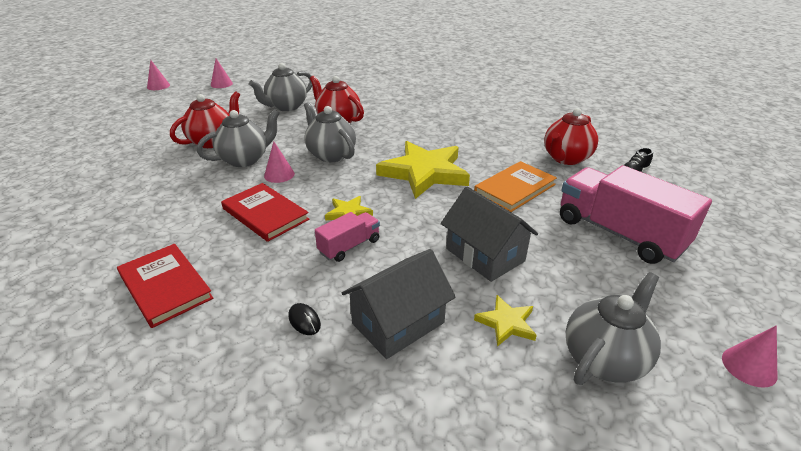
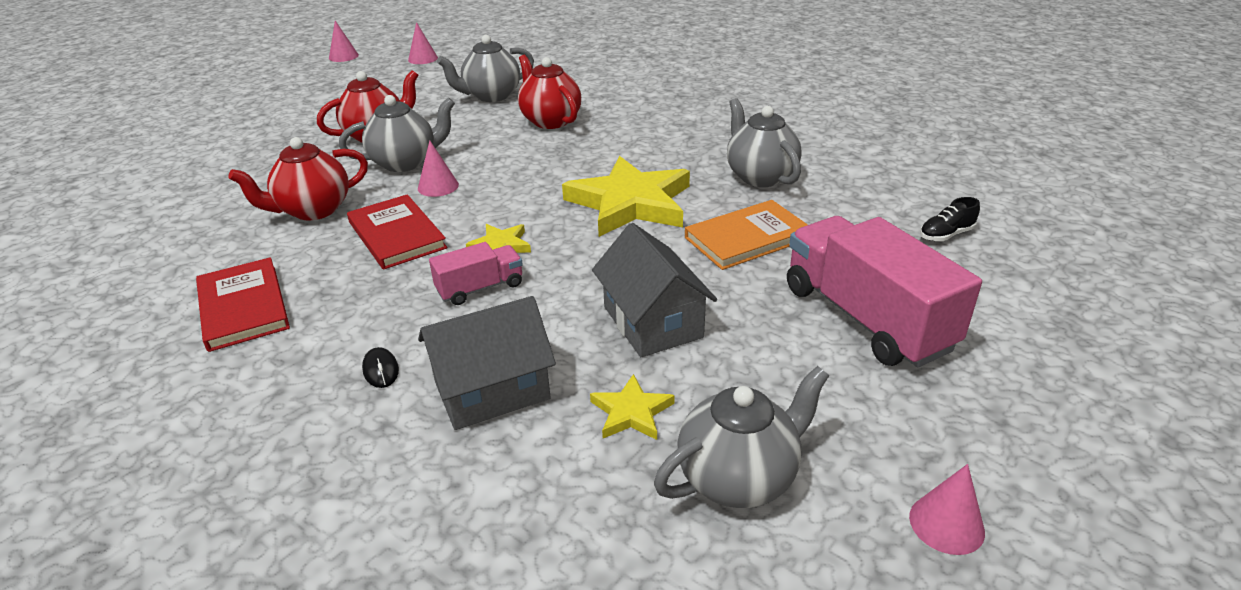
camera: 15 degrees right, 0 degrees up
(331, 155) = (517, 166): grey teapot -> grey teapot (760, 176)
(566, 158) = (851, 203): red teapot -> red teapot (313, 210)

